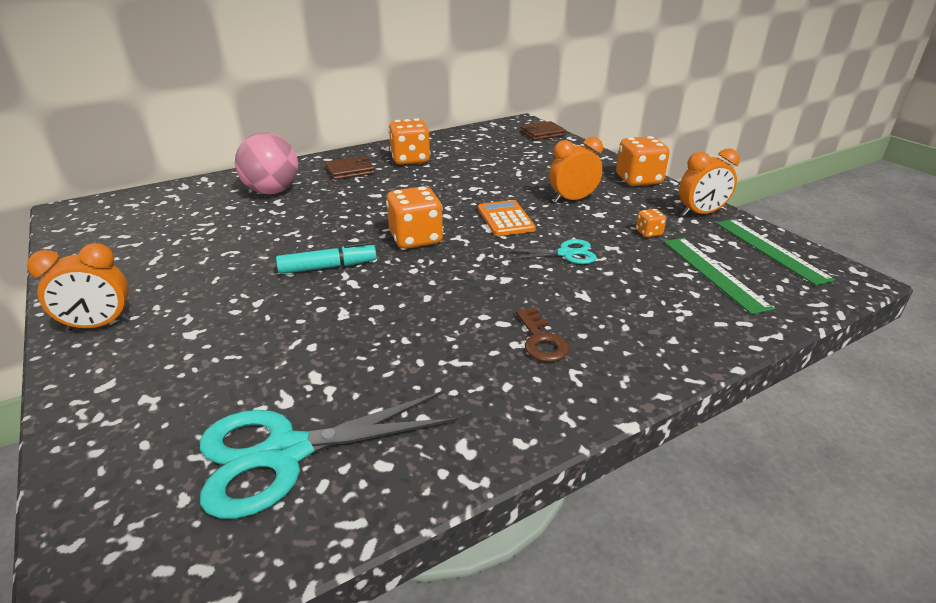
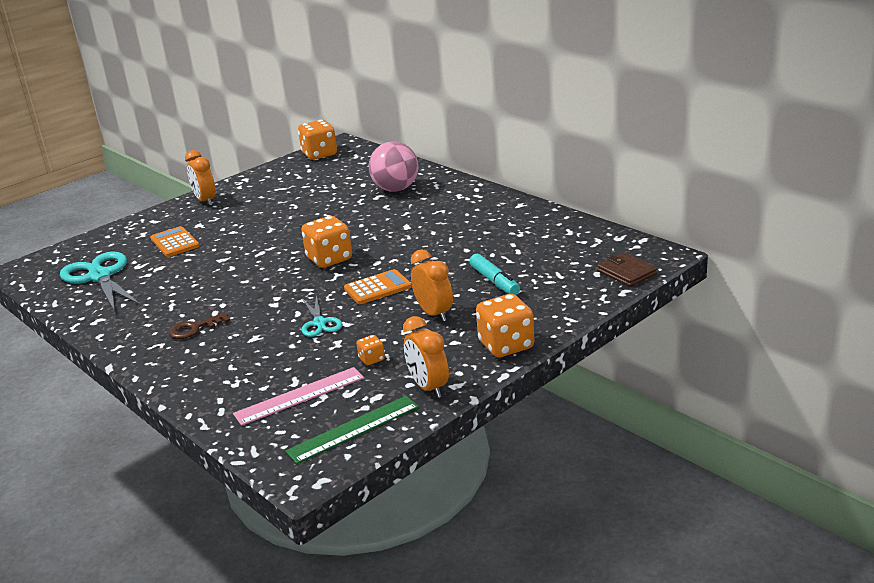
camera: 80 degrees right, 5 degrees down
(233, 359) = (175, 242): none -> orange calculator
(328, 267) = (279, 240): turquoise marker -> turquoise marker (494, 281)
(350, 171) = (453, 204): brown wallet -> none
(410, 159) = (495, 222): orange dice -> orange dice (319, 154)
(713, 273) = (299, 396): green ruler -> pink ruler

